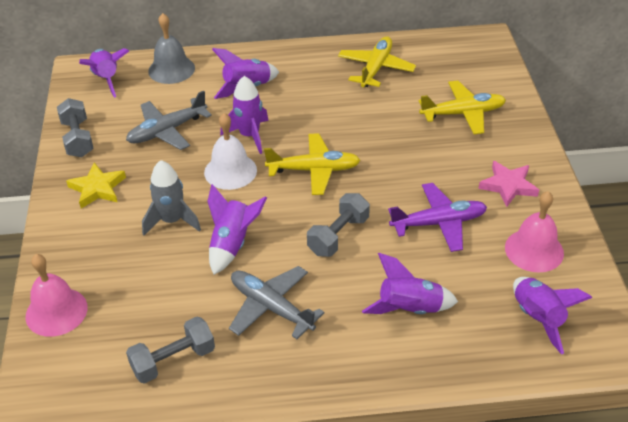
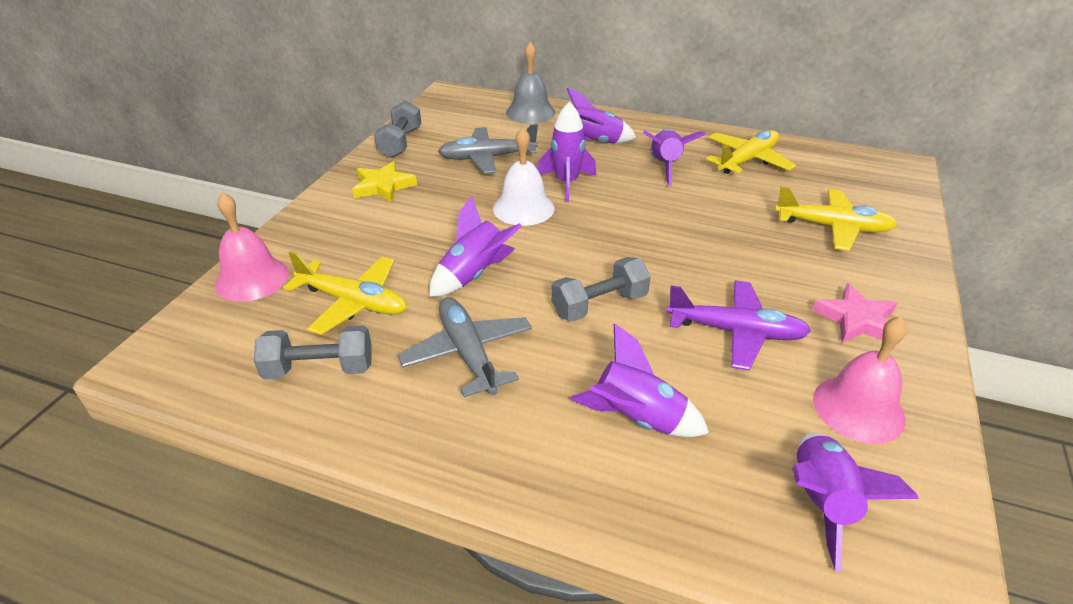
camera: 25 degrees right, 5 degrees down
(106, 79) = (465, 106): purple rocket -> purple rocket (665, 166)
(172, 221) = (429, 234): grey rocket -> none
(314, 170) = (615, 232): yellow plane -> yellow plane (354, 302)

